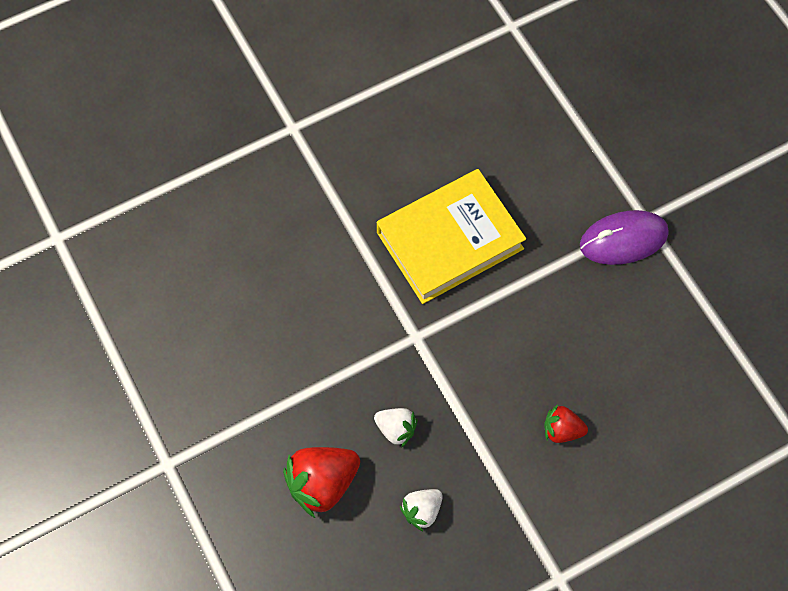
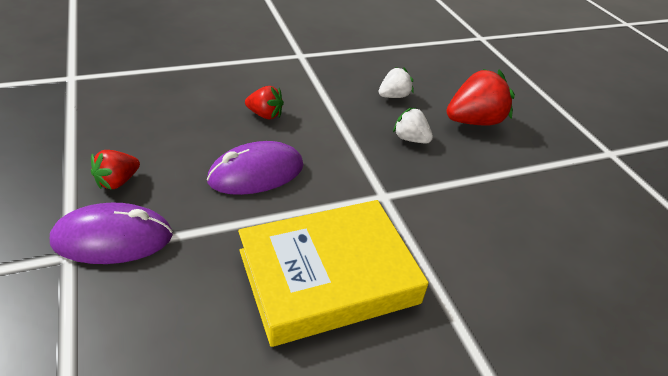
camera: 175 degrees left, 25 degrees down
(540, 337) = (256, 173): none -> purple mouse
(655, 298) = (118, 181): none -> red strawberry

